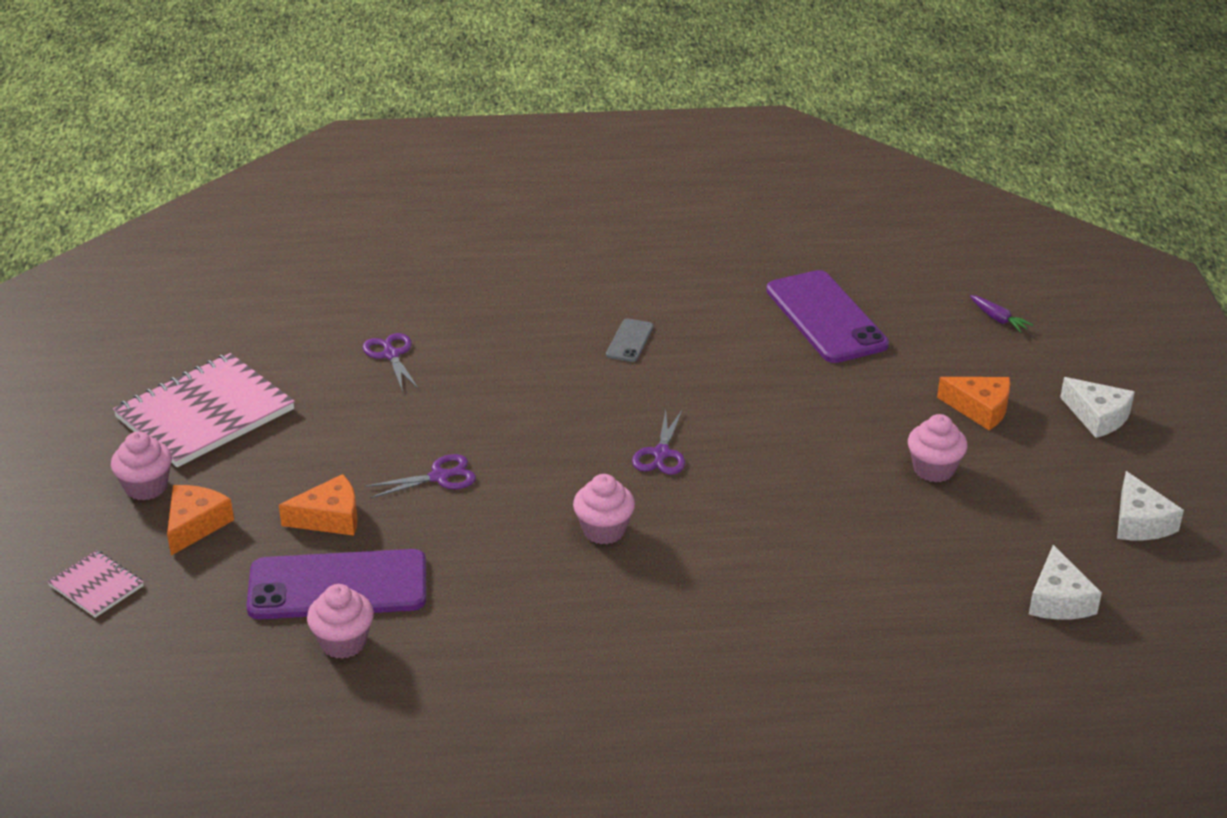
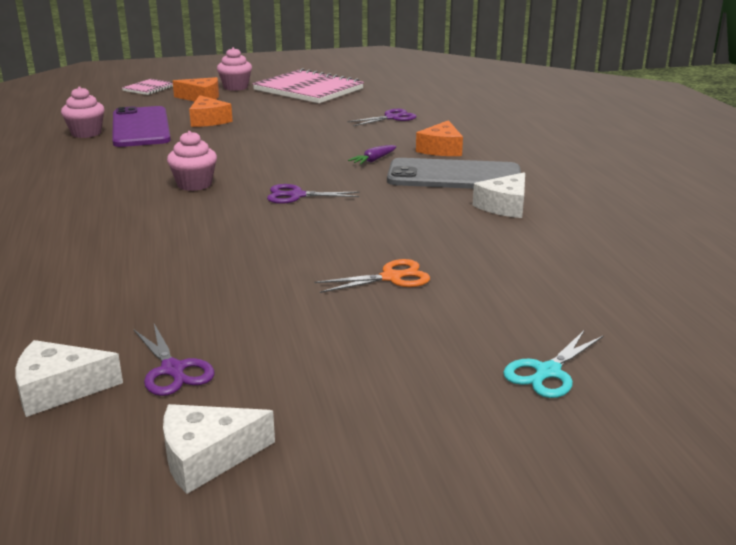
camera: 80 degrees right, 10 degrees down
(440, 477) = (254, 139): purple scissors -> purple scissors (173, 370)
(630, 341) = (454, 176): grey phone -> grey phone, size x2.20
(826, 317) = (554, 248): purple phone -> none
(875, 413) = (391, 277): none -> orange scissors
(934, 469) = (299, 310): pink cupcake -> none
(980, 409) = (425, 336): orange cheese -> orange cheese (441, 149)
(998, 319) = (635, 346): purple carrot -> purple carrot (373, 160)
(1032, 364) = (547, 372): none -> turquoise scissors
(1097, 417) = (447, 424): white cheese -> white cheese (504, 206)

